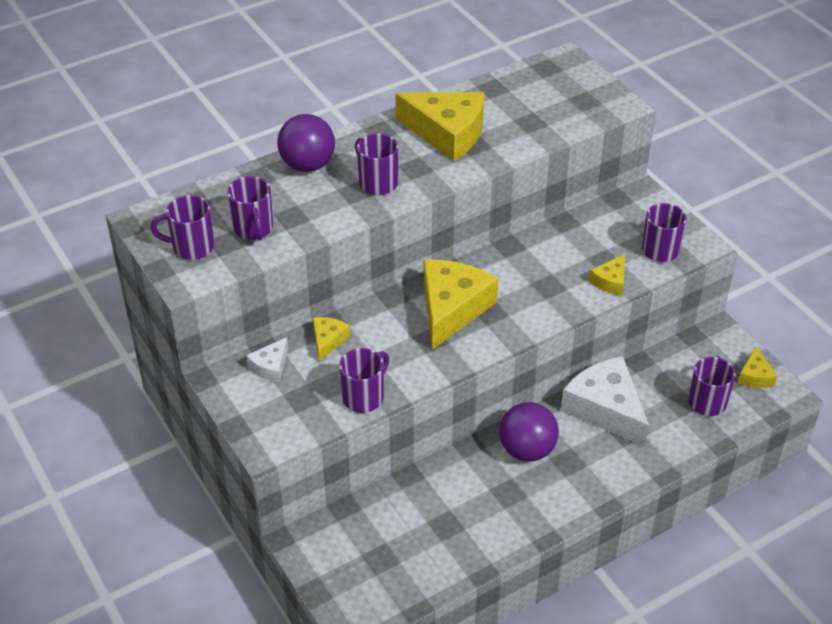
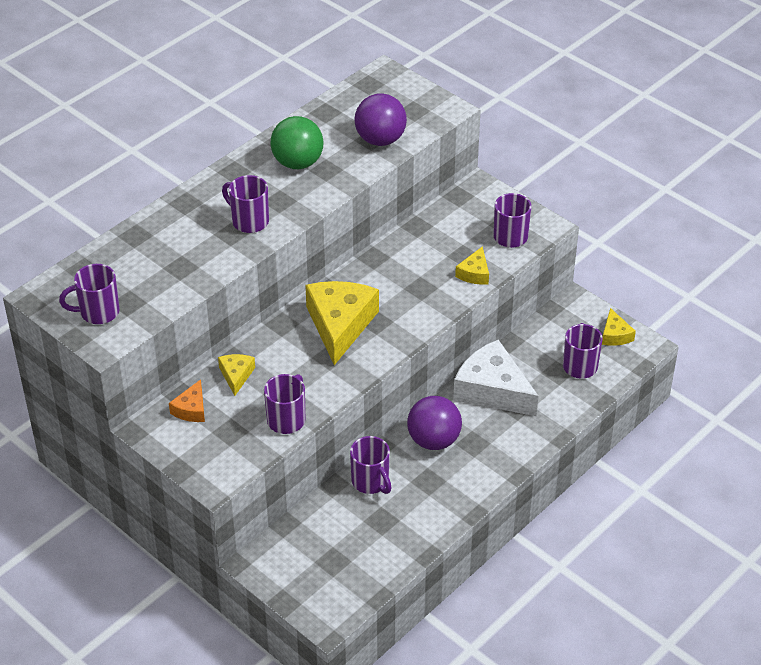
camera: 15 degrees left, 0 degrees up
(253, 229) = (150, 285): purple mug -> purple mug (371, 482)
(270, 366) = (191, 409): white cheese -> orange cheese
(307, 165) = (178, 216): purple ball -> purple ball (380, 140)
(447, 133) = (297, 163): yellow cheese -> green ball

